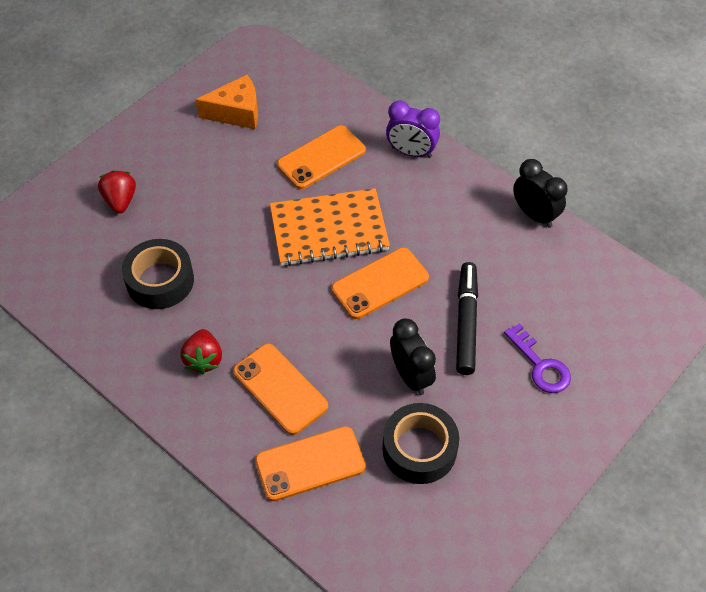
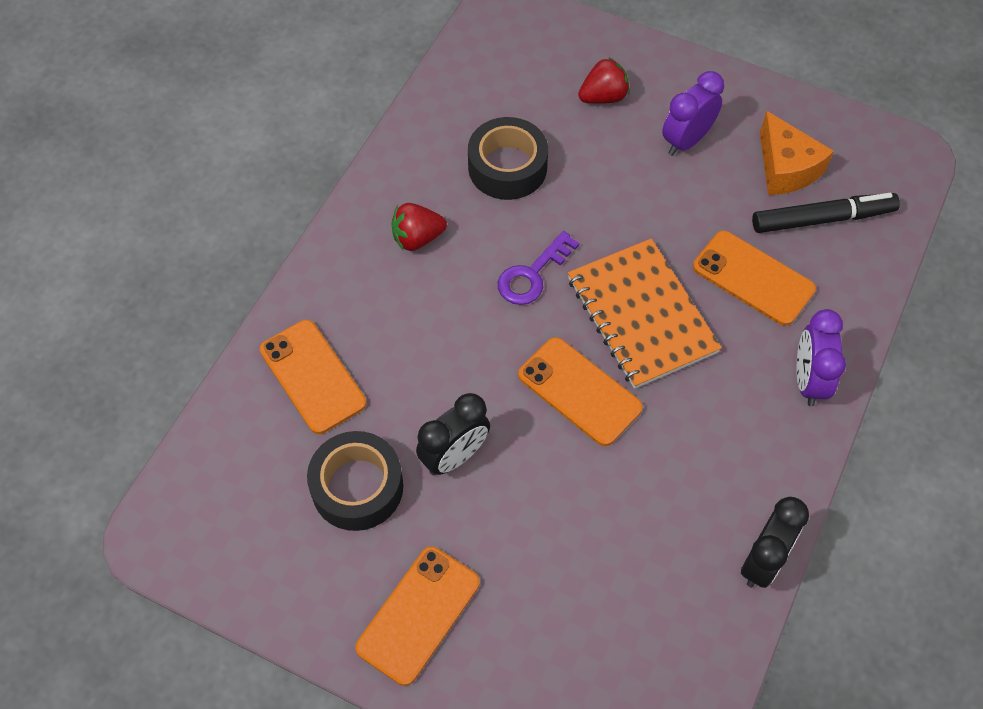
camera: 75 degrees right, 5 degrees up
(186, 161) = (686, 141): none -> purple clock
(280, 389) = (400, 322): orange phone -> orange phone (418, 615)
(466, 322) = (553, 504): black marker -> black marker (822, 219)
(540, 365) = (514, 609): purple key -> purple key (532, 274)

